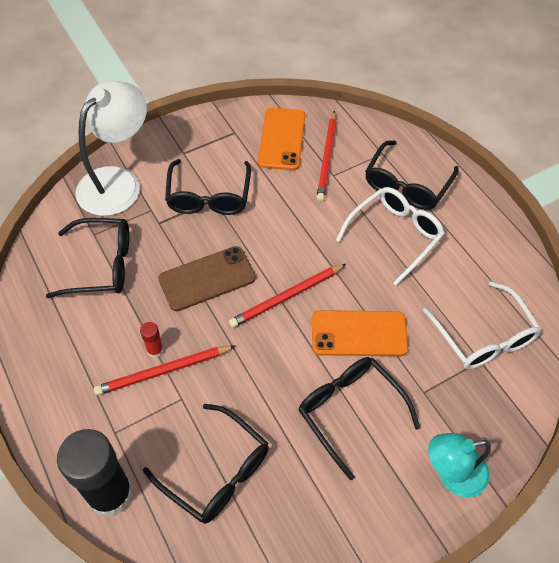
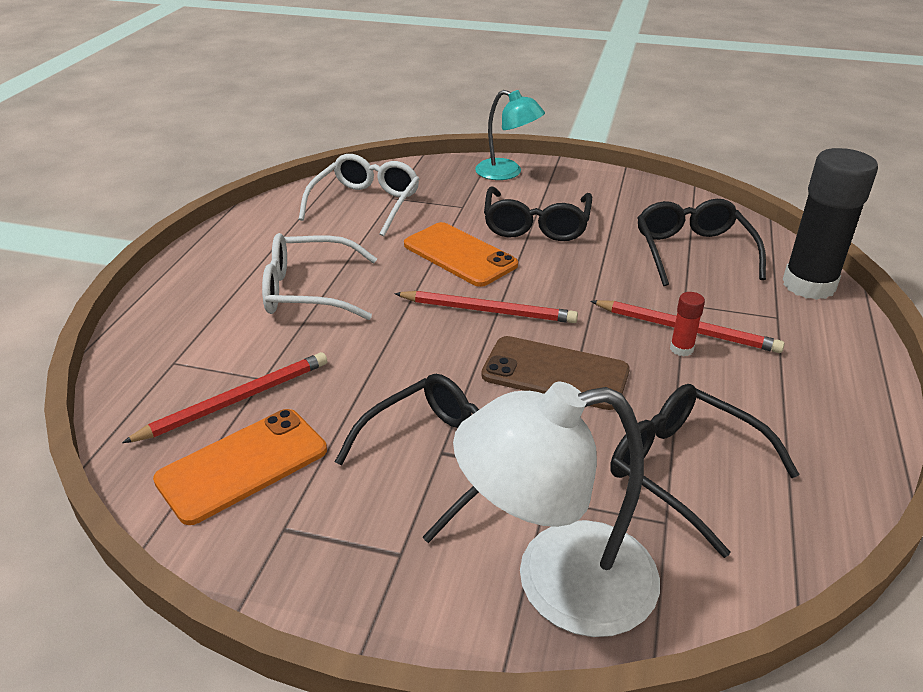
camera: 135 degrees left, 20 degrees down
(407, 185) = (214, 319): black glasses -> none

